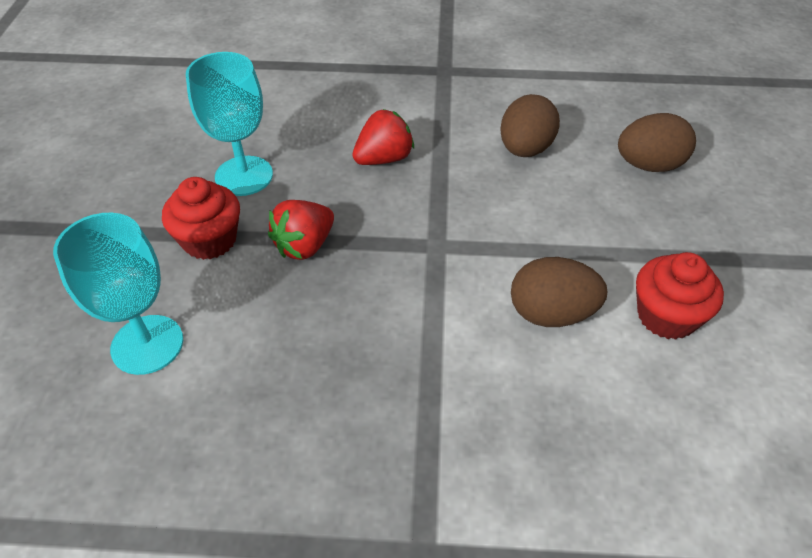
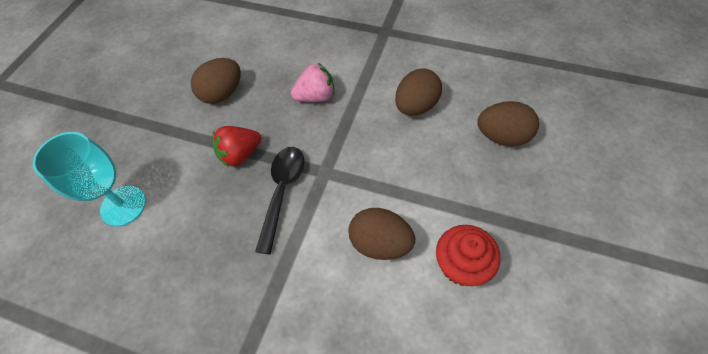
camera: 20 degrees right, 10 degrees up
(209, 240) = (185, 138): red cupcake -> none
(244, 176) = (222, 94): turquoise goblet -> brown egg
(384, 159) = (316, 96): red strawberry -> pink strawberry
(388, 280) = (282, 192): none -> black spoon

